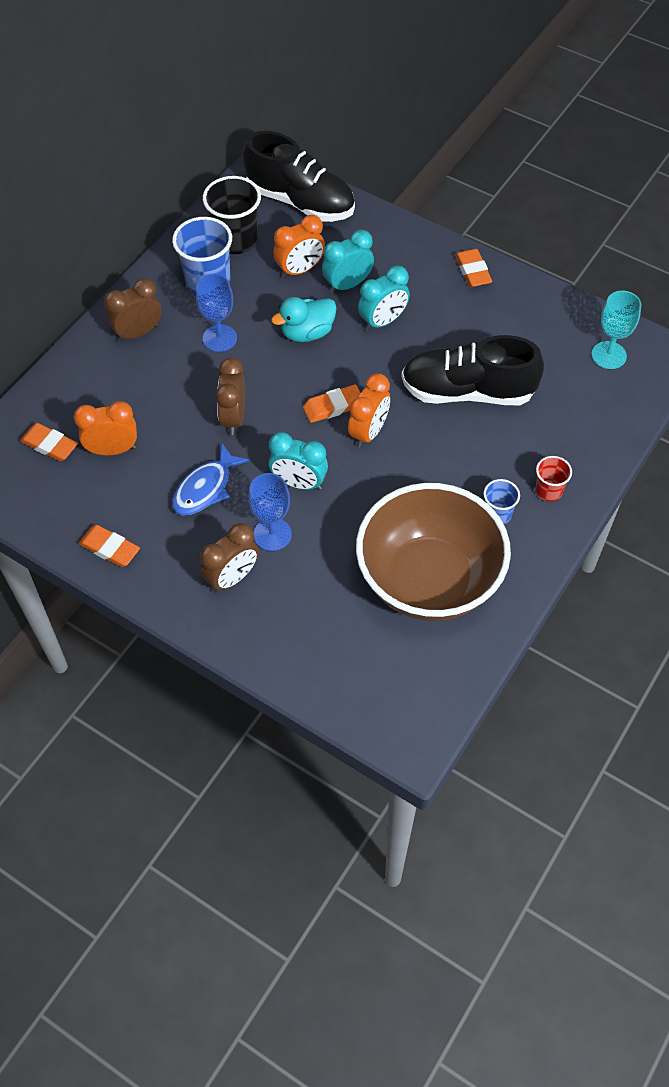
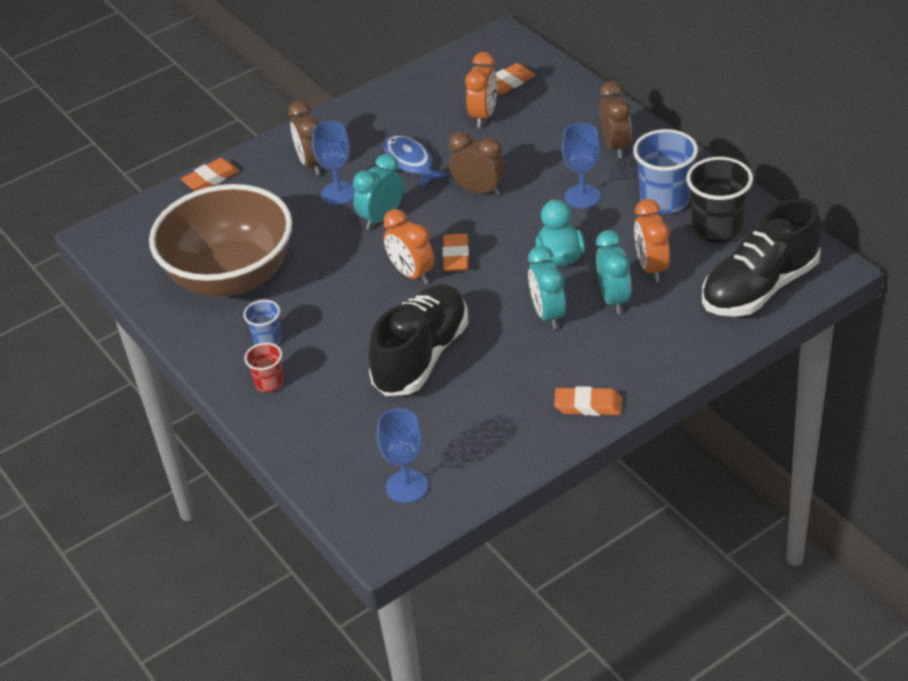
camera: 115 degrees right, 15 degrees down
(110, 548) = (383, 104): orange eraser -> orange eraser (211, 179)
(608, 355) = (407, 486): turquoise goblet -> blue goblet

